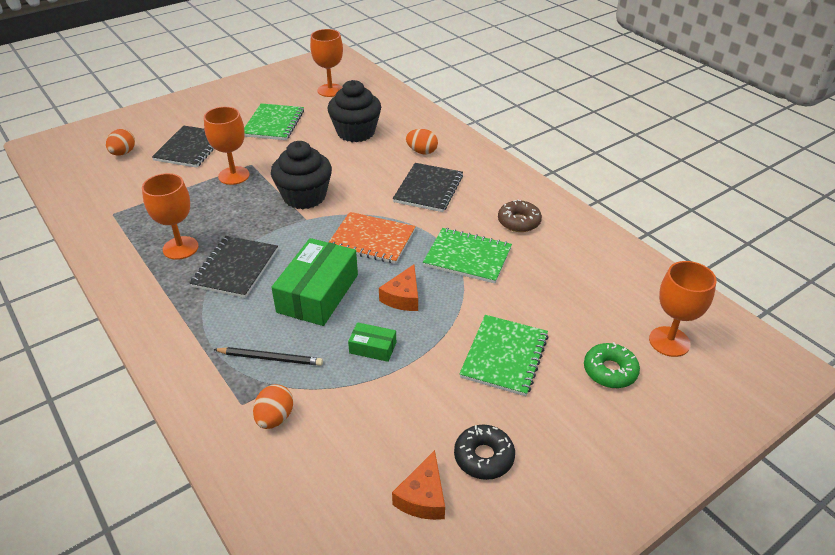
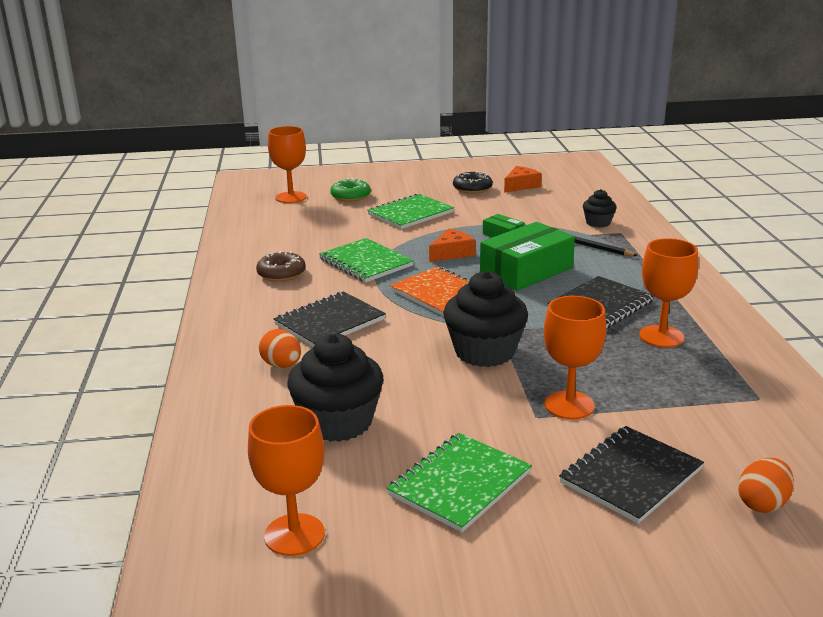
camera: 150 degrees left, 15 degrees down
(275, 418) = (598, 223): orange egg -> black cupcake

